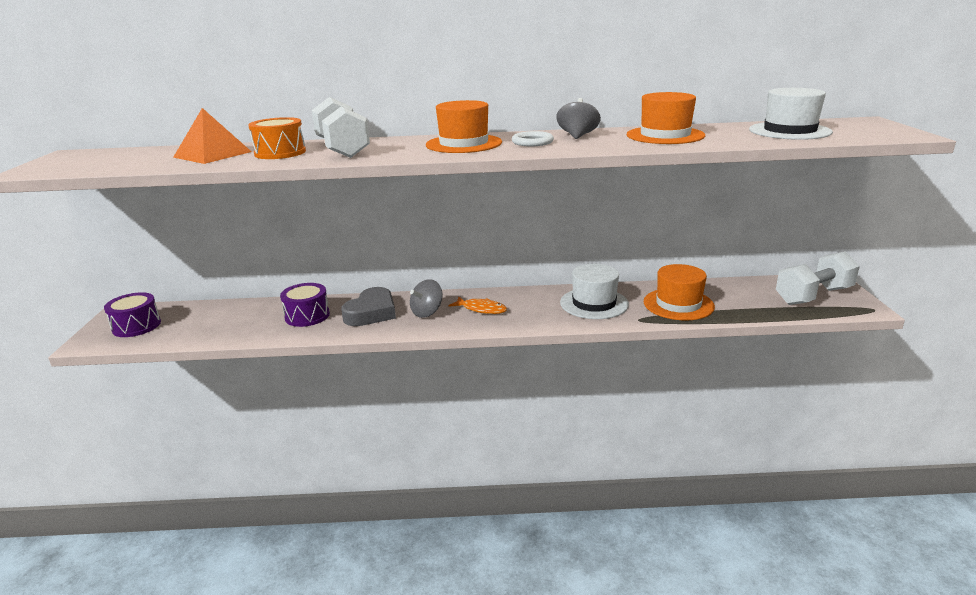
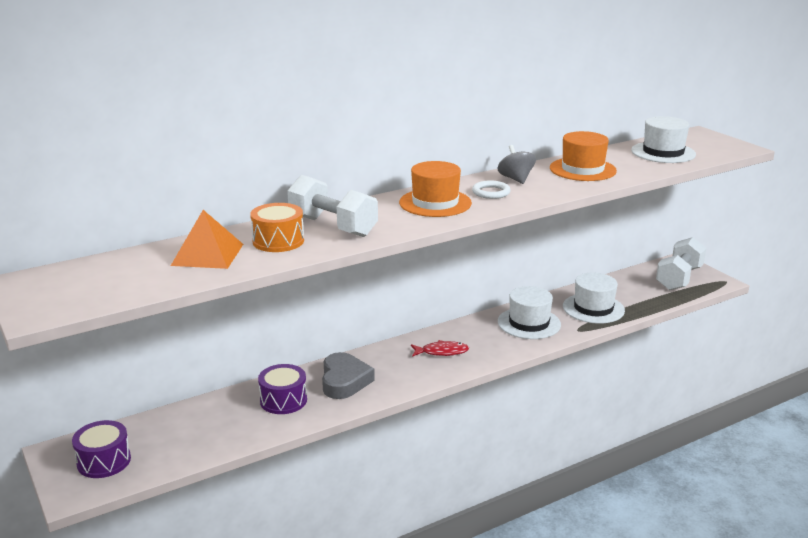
camera: 30 degrees left, 0 degrees up
(427, 312) = (396, 367): grey spinning top -> none
(481, 309) = (442, 352): orange fish -> red fish
(678, 304) = (593, 308): orange hat -> white hat

